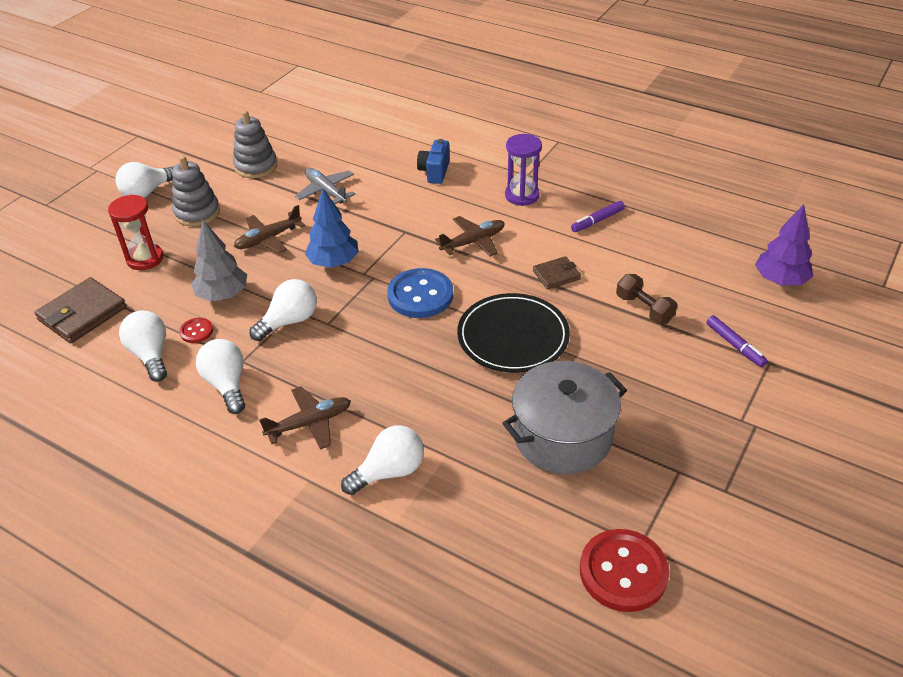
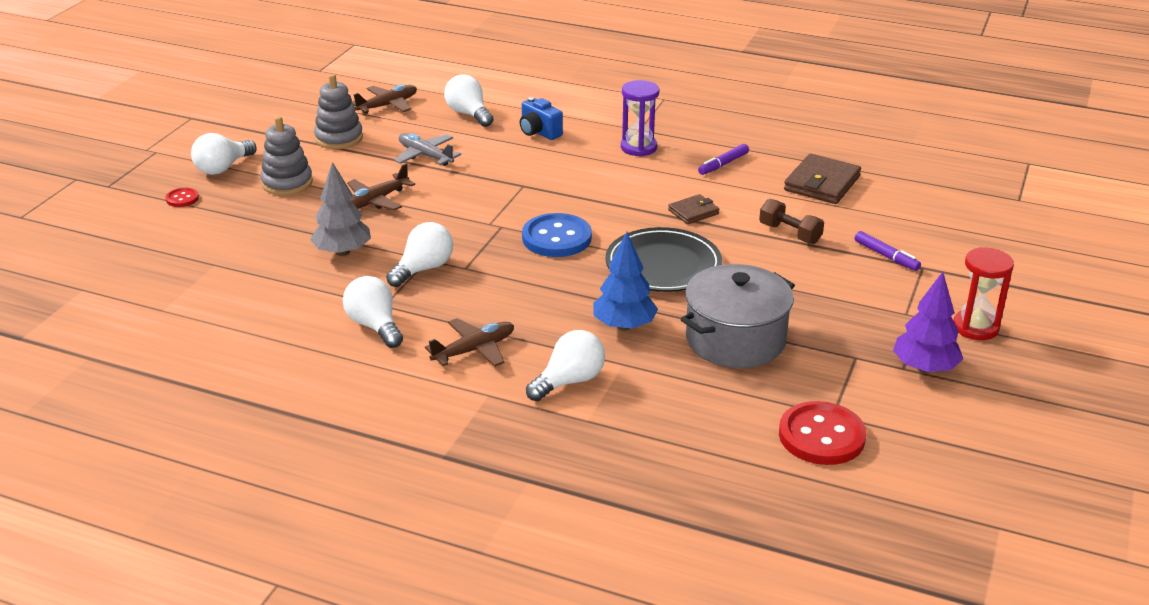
camera: 10 degrees left, 10 degrees down
(82, 314) = (191, 279): brown wallet -> brown wallet (822, 183)
(145, 259) = (243, 227): red hourglass -> red hourglass (975, 327)
(151, 355) = (281, 307): white light bulb -> white light bulb (469, 114)
(196, 331) = (325, 284): red button -> red button (182, 199)
(334, 262) = (455, 217): blue tree -> blue tree (624, 326)
(434, 172) = (539, 132): blue camera -> blue camera turned 45 degrees counterclockwise
(473, 242) = (599, 190): brown plane -> brown plane (388, 105)
(780, 280) = (918, 202): purple tree -> purple tree (924, 368)

